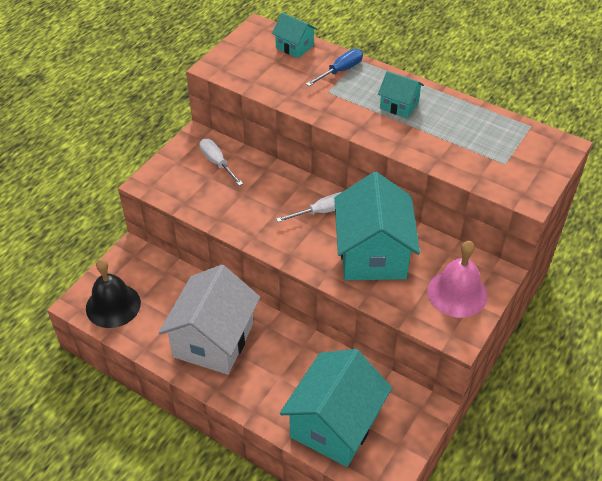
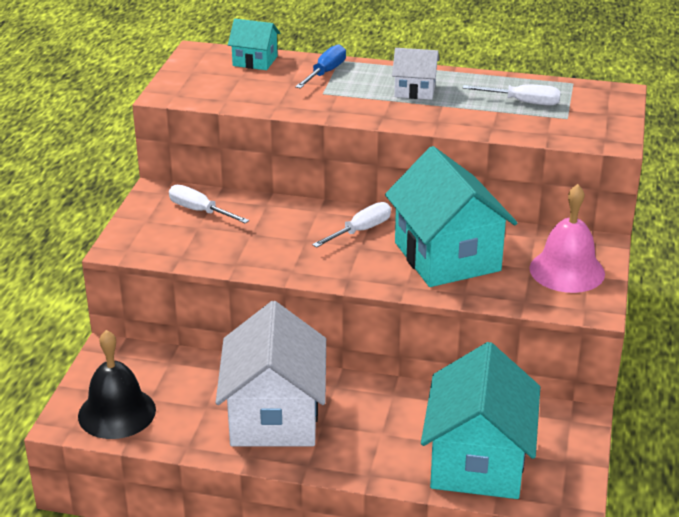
camera: 20 degrees left, 15 degrees down
(399, 105) = (415, 90): turquoise house -> white house
(478, 138) = (523, 102): none -> white screwdriver

